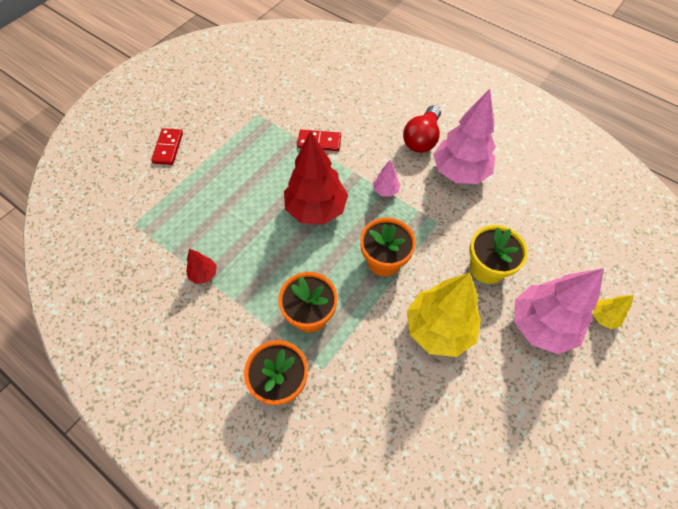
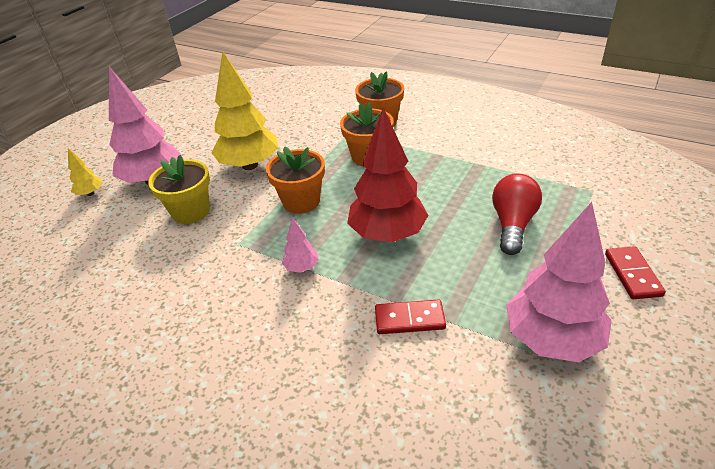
camera: 175 degrees right, 20 degrees down
(204, 274) = (484, 166): red tree -> none
(422, 138) = (244, 351): red light bulb -> red light bulb (512, 224)
(459, 172) = (195, 307): pink tree -> pink tree (552, 339)

